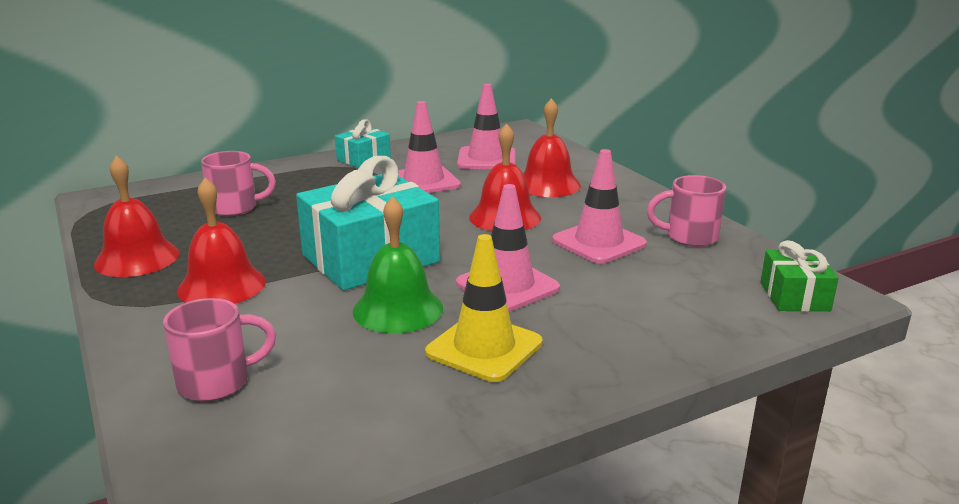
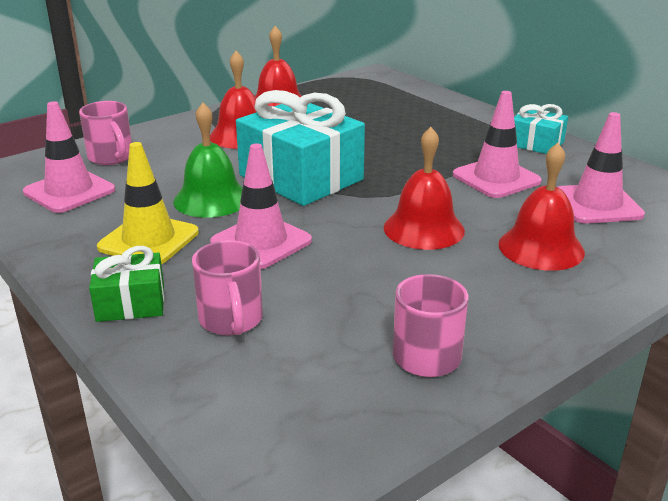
camera: 80 degrees right, 5 degrees up
(235, 208) = (380, 115): pink mug -> pink mug (231, 320)
(599, 242) = (380, 288): pink traffic cone -> pink traffic cone (69, 191)
(794, 296) = (268, 436): green gift -> green gift (131, 303)

